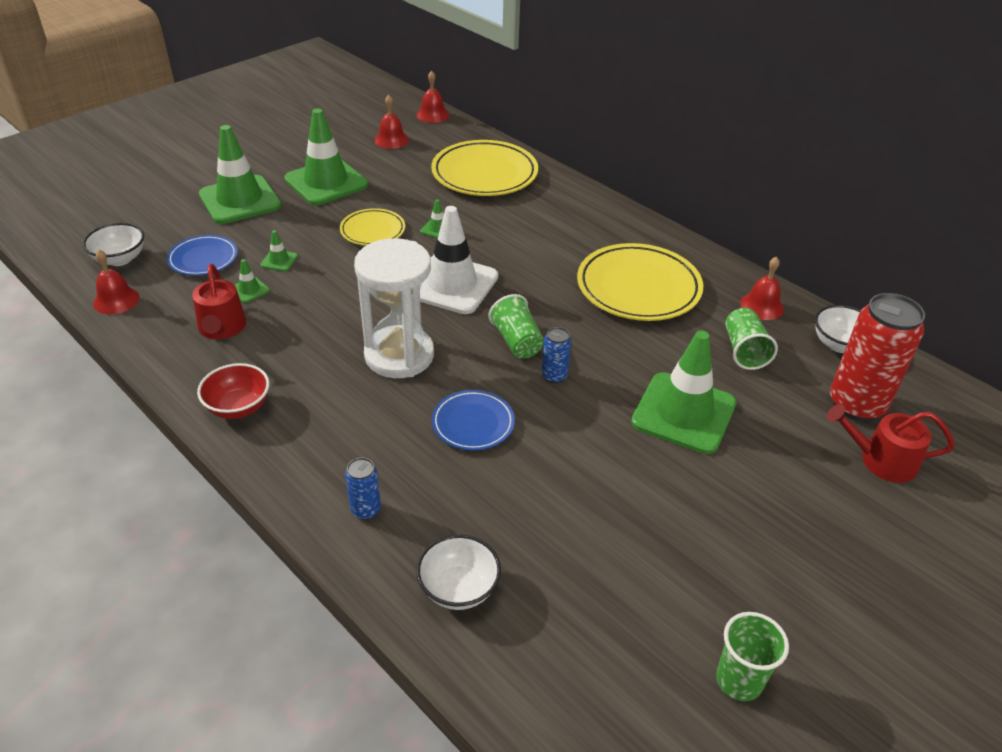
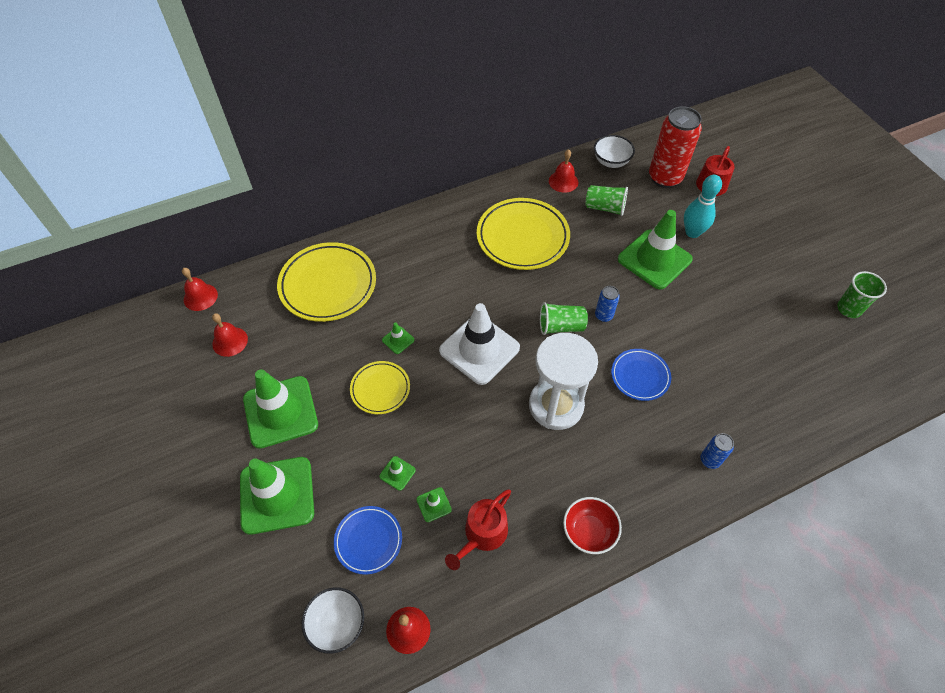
camera: 70 degrees left, 15 degrees up
(222, 328) = (482, 534): red watering can -> red watering can turned 120 degrees clockwise
(459, 589) = (780, 421): white bowl -> none
(766, 449) = (692, 232): none -> turquoise bowling pin

